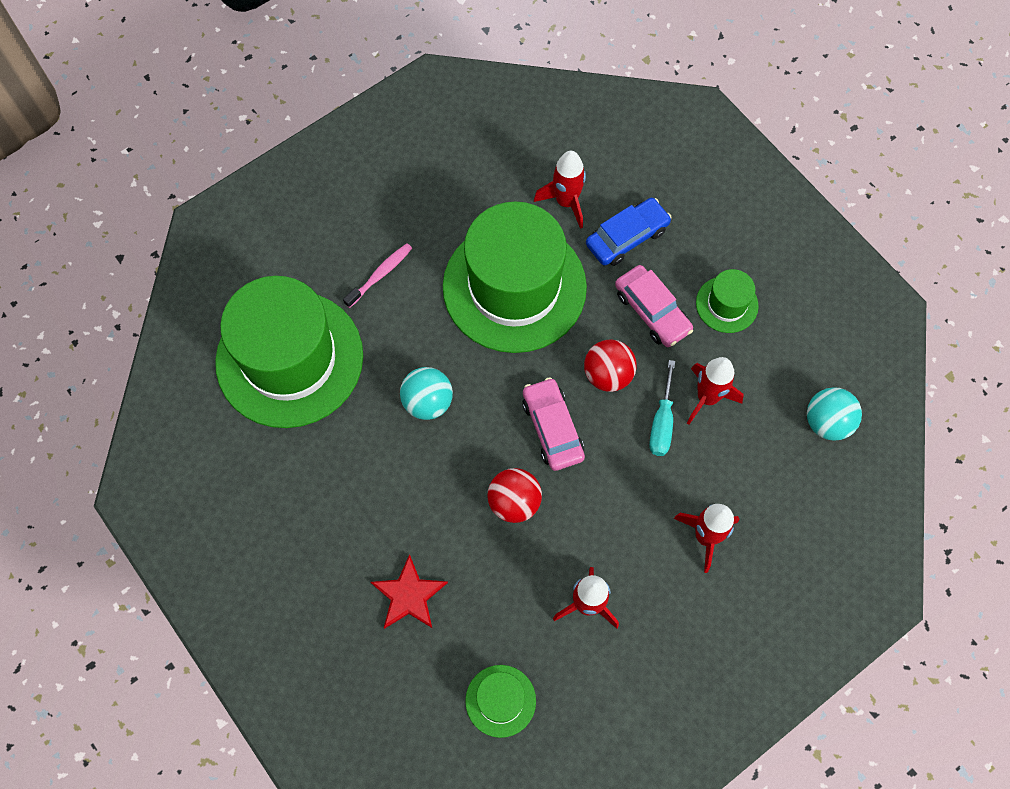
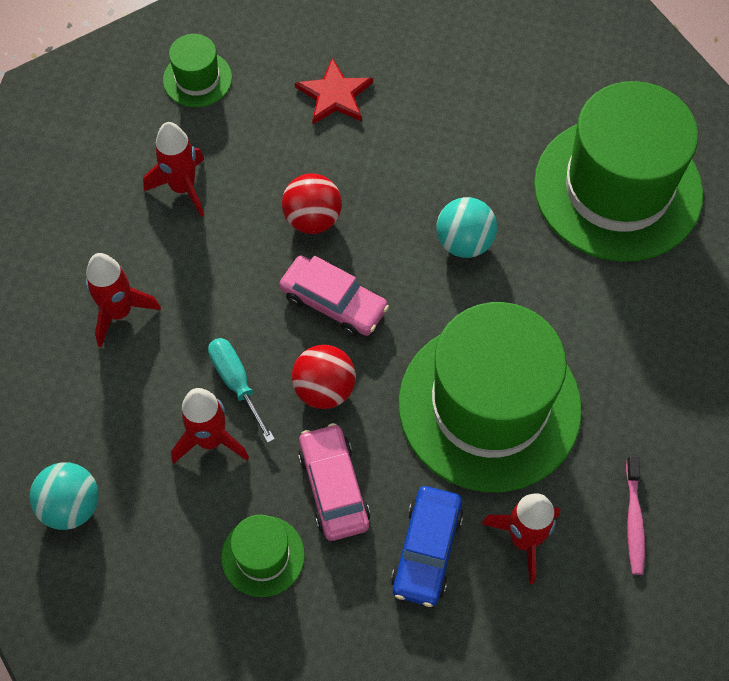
camera: 140 degrees right, 5 degrees down
(380, 274) = (623, 319): pink toothbrush -> pink toothbrush (634, 520)
(652, 311) = (334, 487): pink car -> pink car turned 60 degrees clockwise

